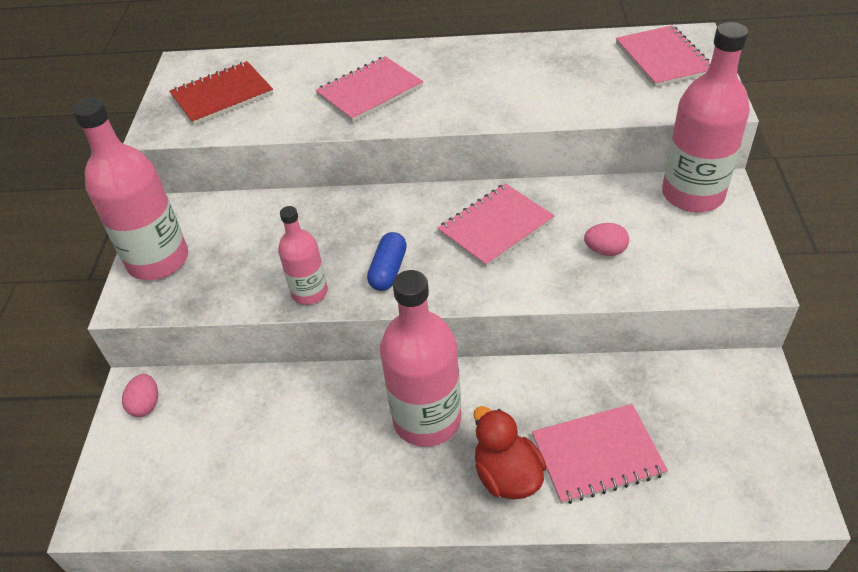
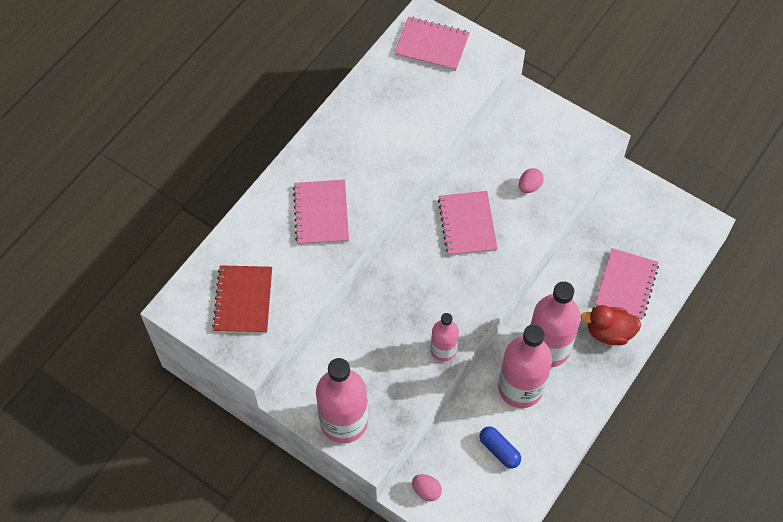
camera: 60 degrees left, 15 degrees up
(388, 270) = (458, 299): blue capsule -> blue capsule (499, 450)
(692, 194) = (521, 114): pink bottle -> pink bottle (520, 388)

